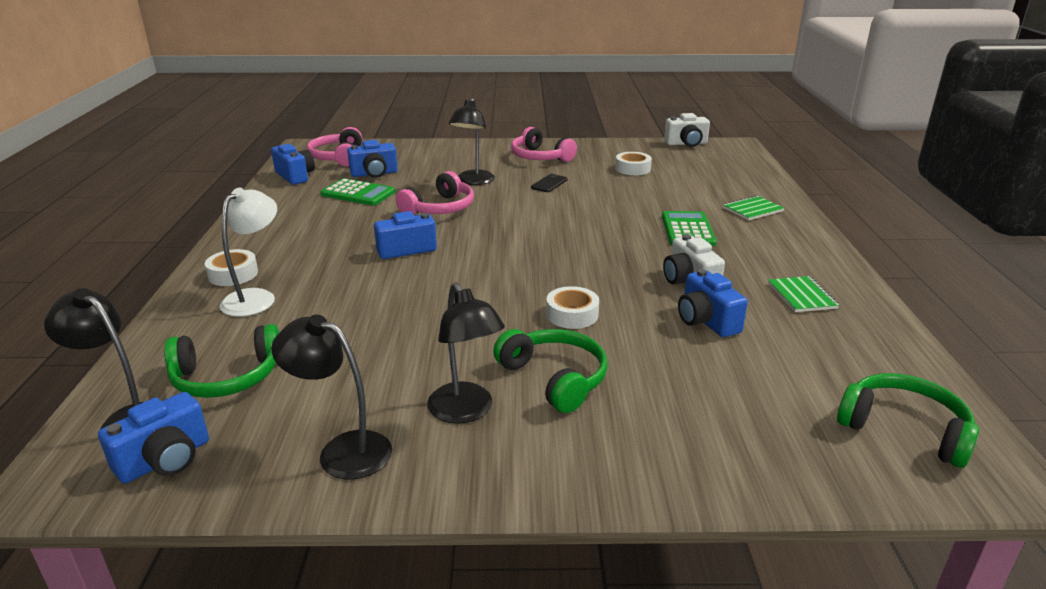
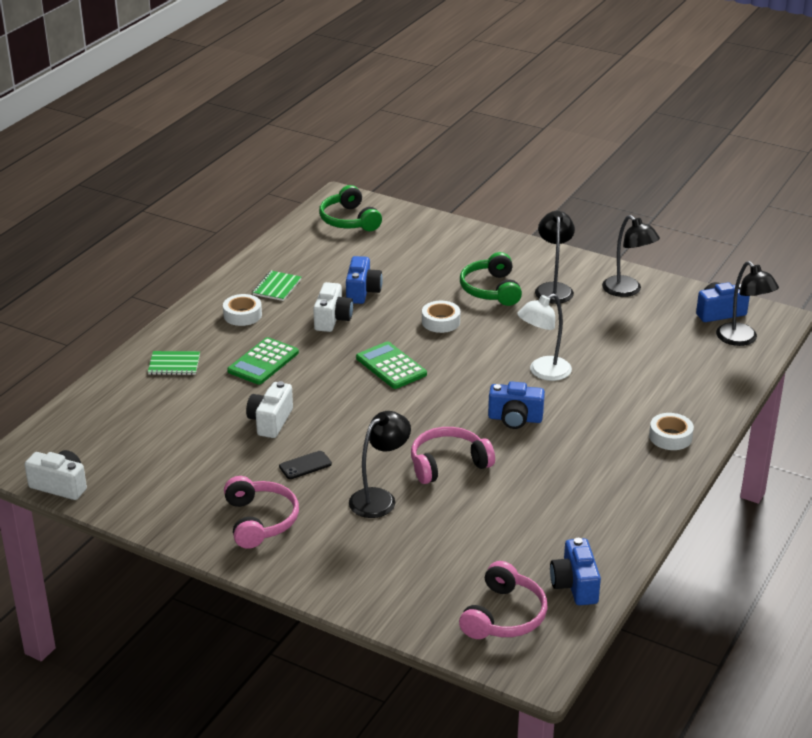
camera: 150 degrees left, 5 degrees up
(227, 377) = (683, 348): green headphones -> none
(256, 298) = (655, 405): white lamp -> white lamp (543, 372)
(358, 193) = (516, 520): green calculator -> green calculator (391, 366)
(374, 174) = (478, 555): blue camera -> none
(613, 198) = (270, 421): none -> white camera
(633, 169) = (190, 459): white tape -> white tape (242, 315)

